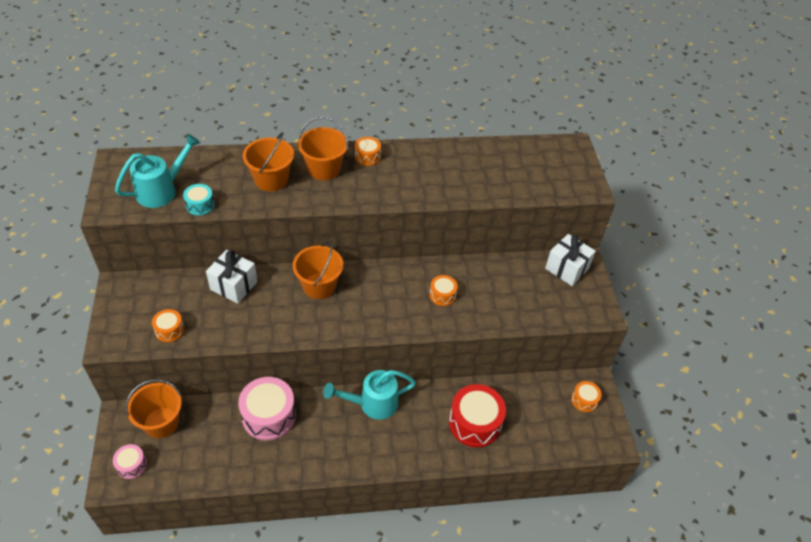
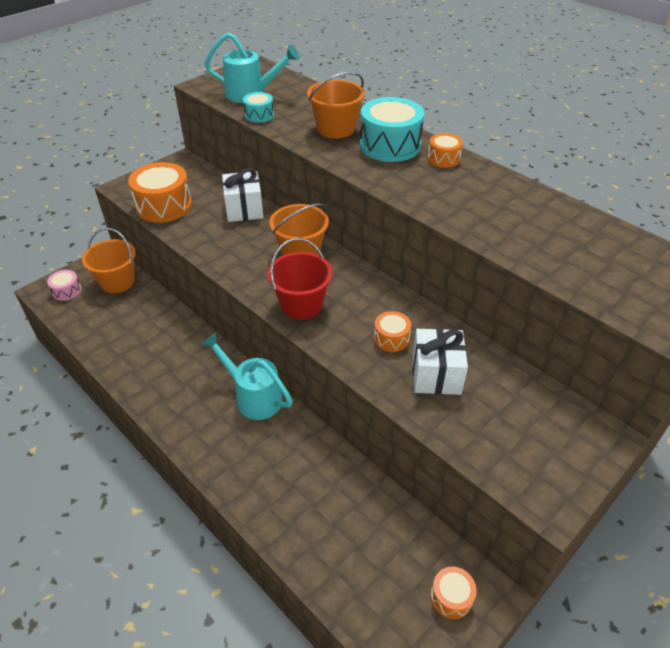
camera: 55 degrees right, 5 degrees down
(169, 330) = (164, 206): orange drum -> orange drum, size x1.94
(269, 416) = (176, 336): pink drum -> none
(324, 169) = (390, 145): orange bucket -> turquoise drum
(370, 318) = (301, 304): none -> red bucket
(475, 423) = (309, 497): red drum -> none
(567, 268) = (570, 425): white gift -> white gift (436, 375)

